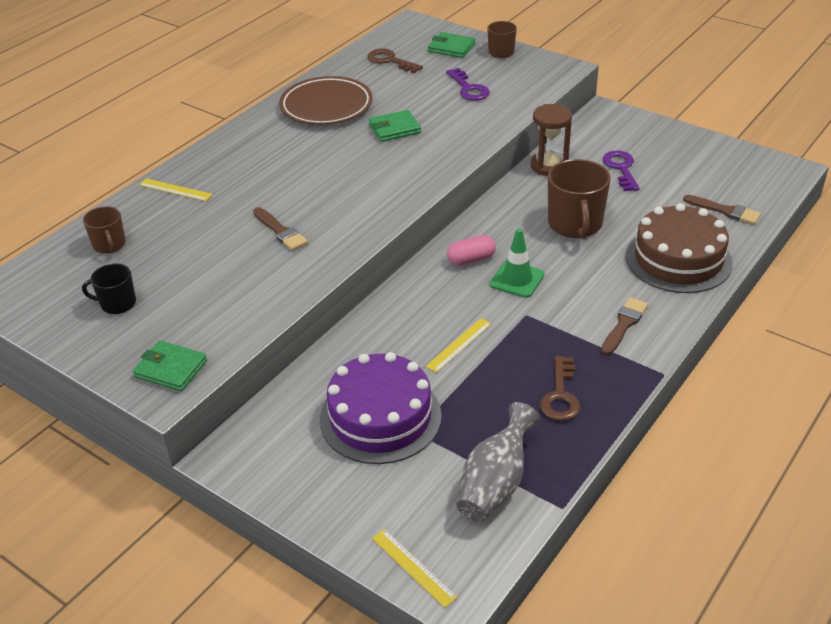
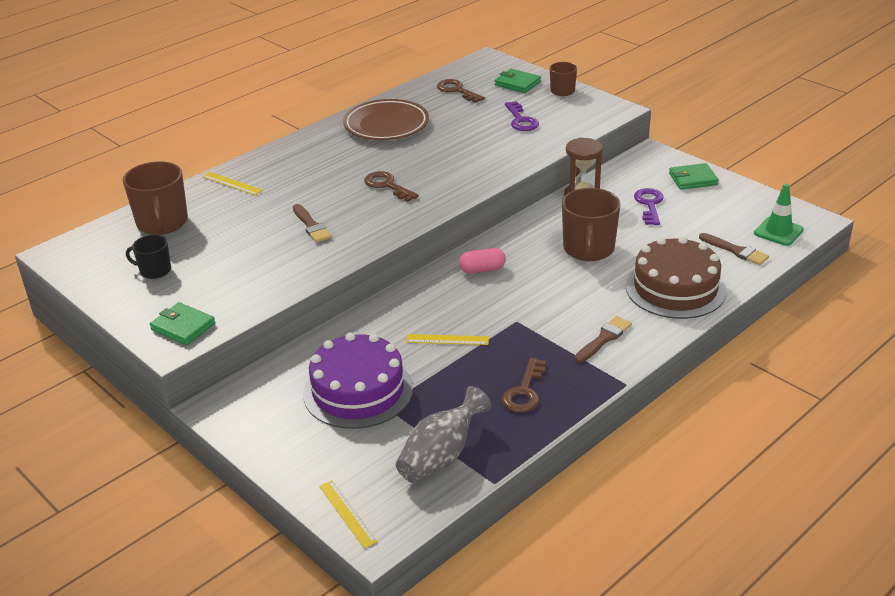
camera: 10 degrees right, 5 degrees down
(109, 245) = (162, 223): brown mug -> brown mug, size x1.77
(349, 176) = (387, 185): none -> brown key
(394, 129) = (441, 149): green wallet -> green wallet (693, 179)
(459, 345) = (447, 339): yellow ruler -> yellow ruler turned 45 degrees clockwise
(517, 279) = (518, 291): green traffic cone -> green traffic cone (778, 231)

